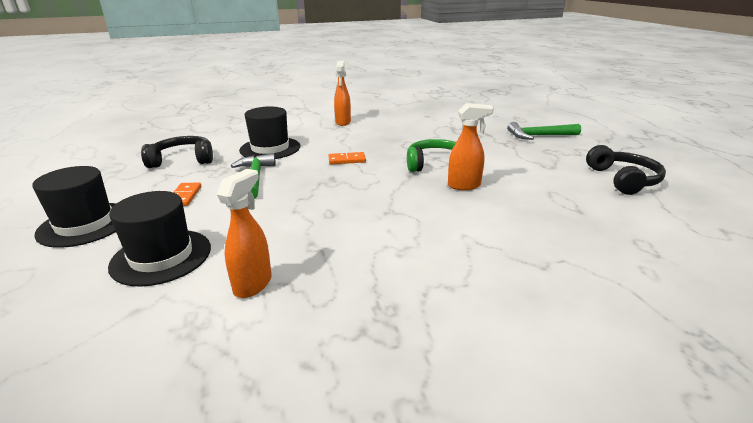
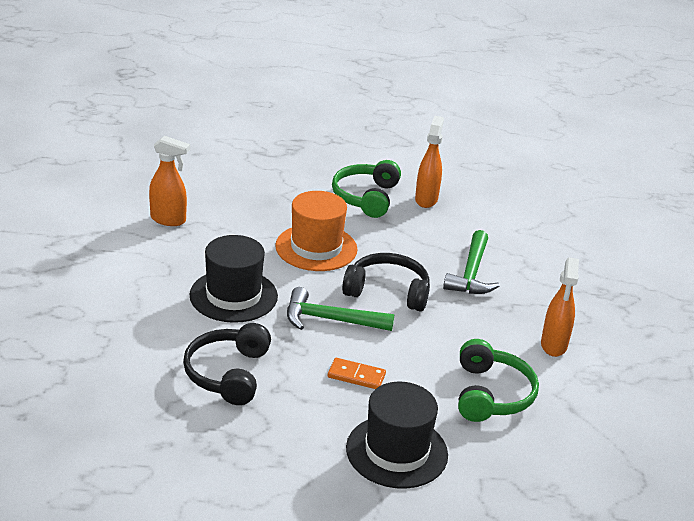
camera: 75 degrees left, 5 degrees up
(161, 256) = (491, 394): black hat -> green headphones
(253, 284) = (553, 346): orange spray bottle -> orange spray bottle turned 120 degrees counterclockwise
(347, 160) = (316, 248): orange domino -> orange hat
(539, 136) = (326, 115): green hammer -> green hammer (471, 273)
(623, 180) = (456, 124): black headphones -> black headphones (388, 291)

